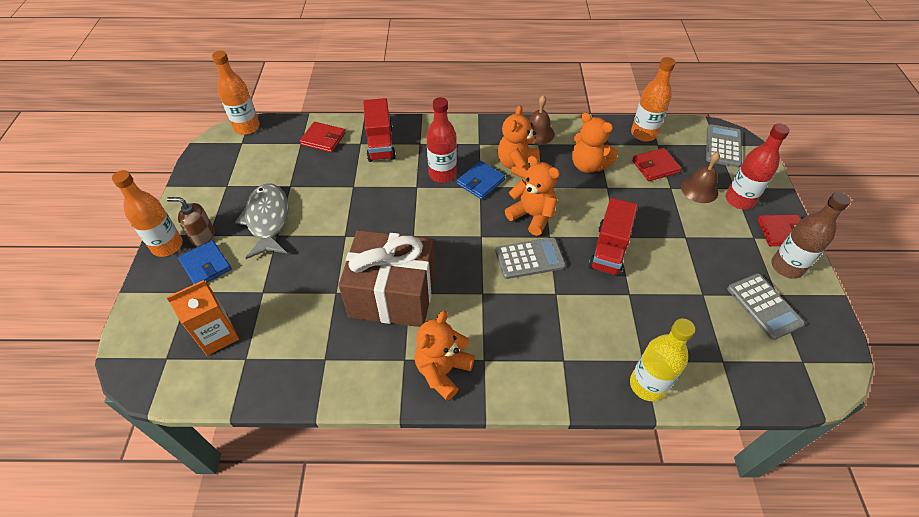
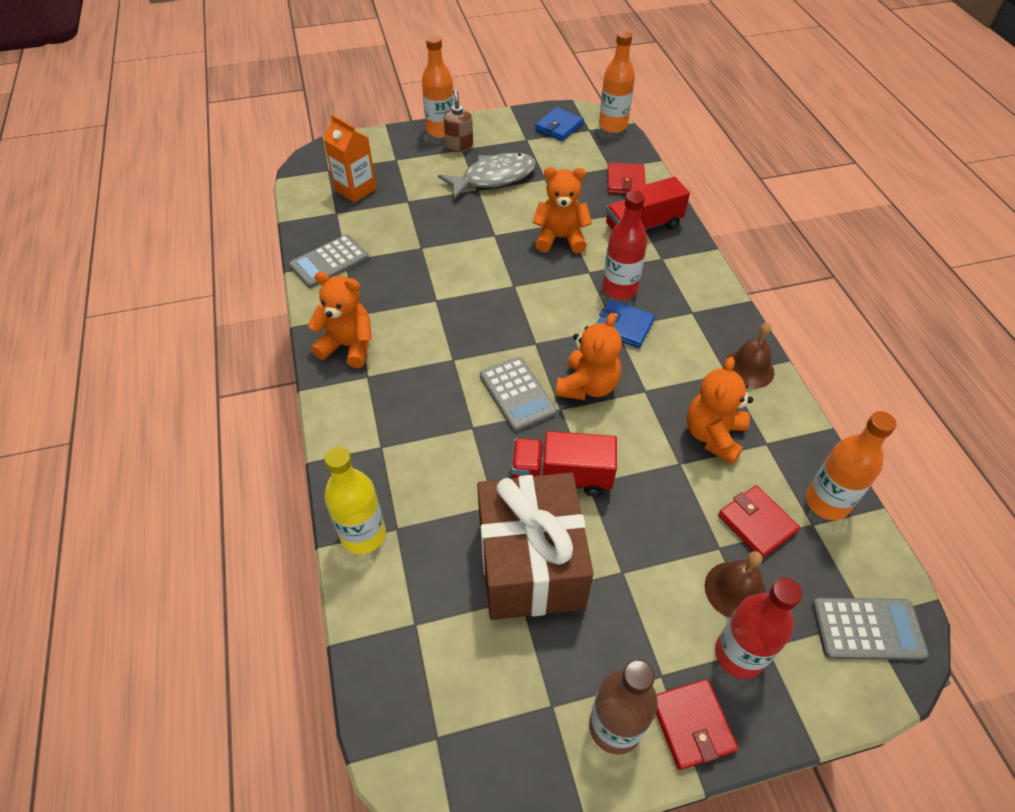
camera: 75 degrees right, 0 degrees up
(206, 265) = (427, 159): blue wallet -> blue wallet (559, 127)
(393, 295) = (430, 288): brown gift -> brown gift (530, 564)
(517, 166) = (671, 357): orange teddy bear -> orange teddy bear (560, 238)
(764, 306) = (523, 685): grey calculator -> grey calculator (329, 262)

